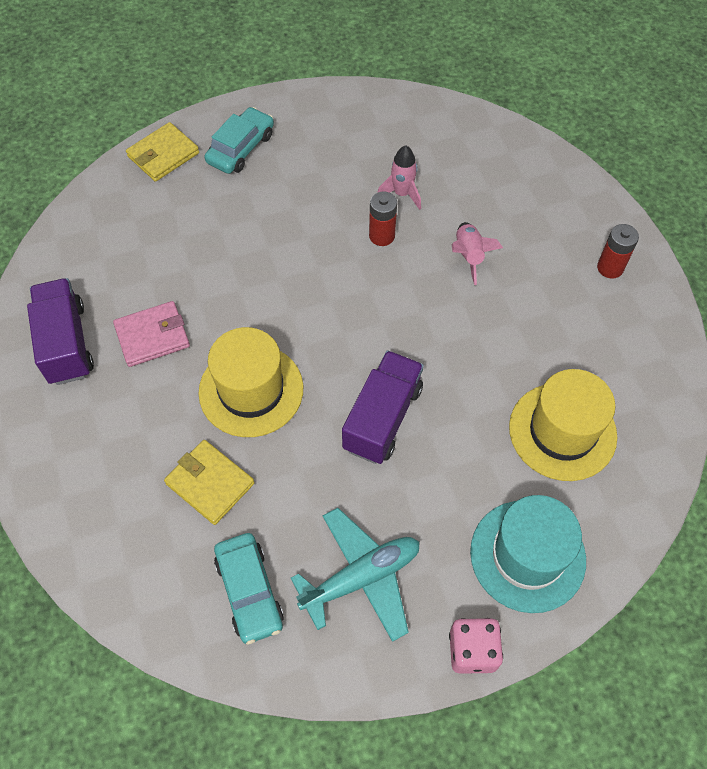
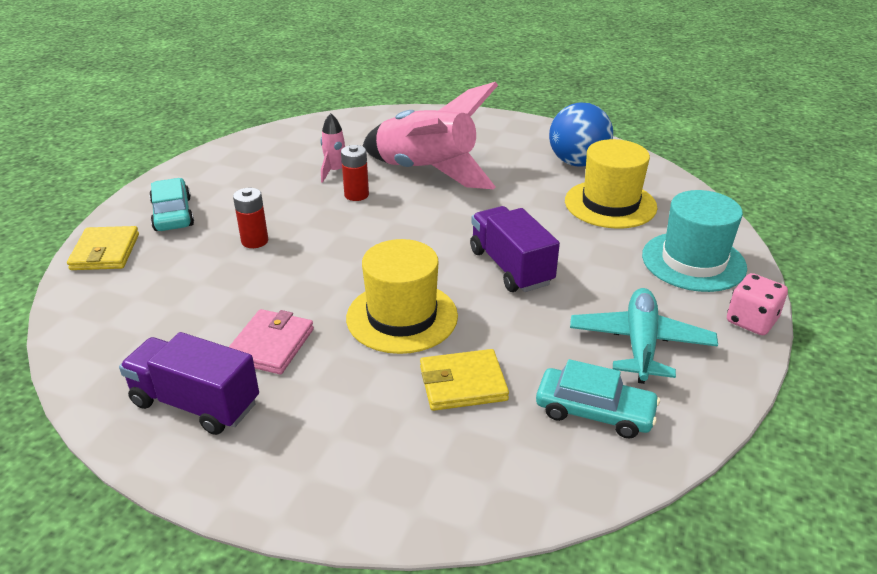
camera: 50 degrees left, 25 degrees down
(469, 256) = (427, 172): pink rocket -> pink rocket, size x2.36
(610, 268) = (510, 134): red battery -> red battery (255, 241)
(614, 358) = (577, 162): none -> blue ball

